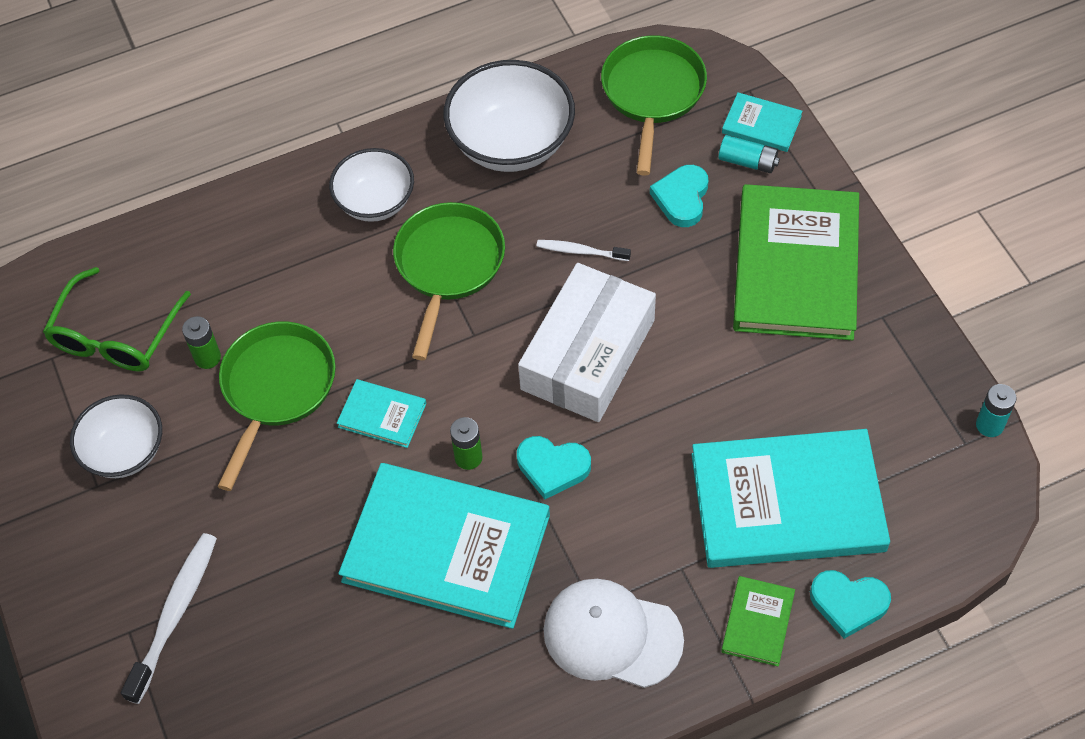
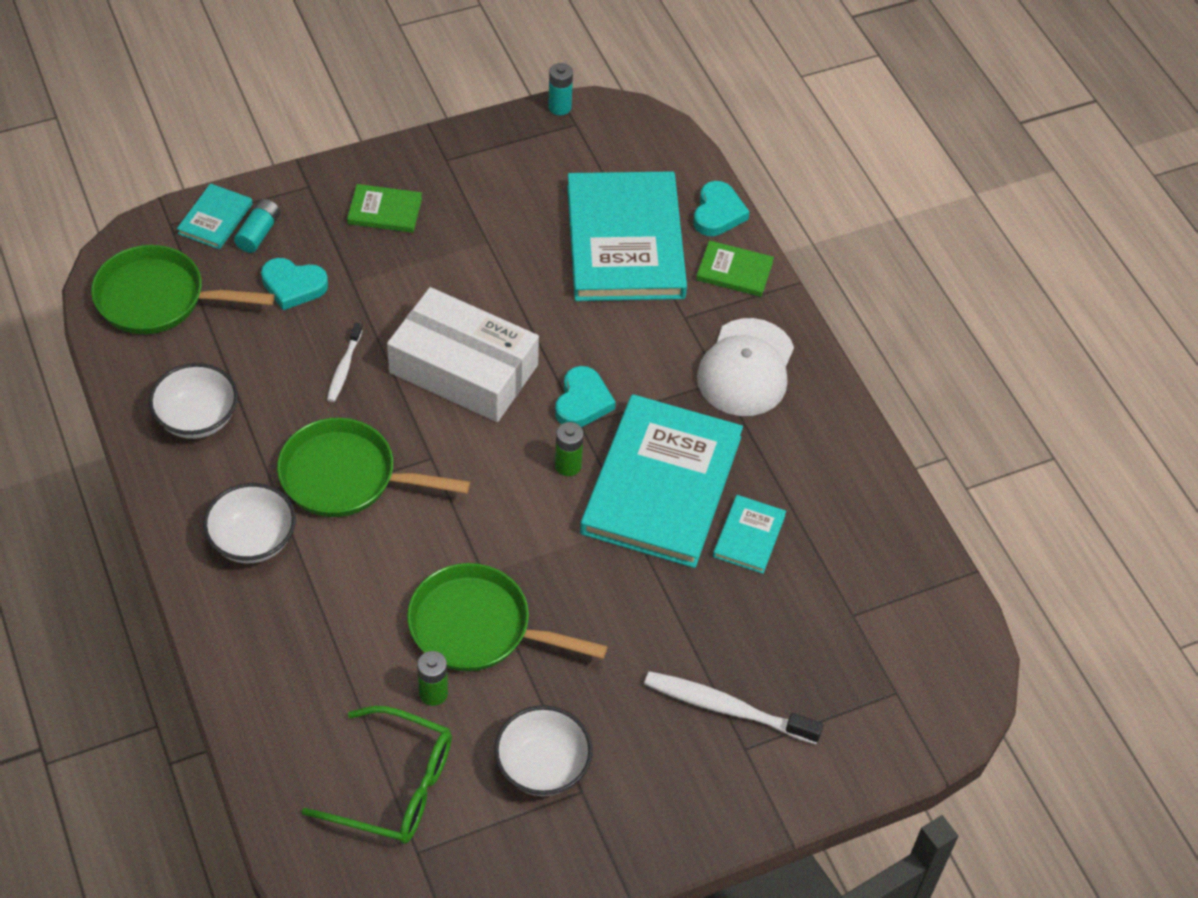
camera: 95 degrees left, 5 degrees down
(382, 415) = (516, 535): turquoise book -> turquoise book (749, 536)
(511, 143) = (197, 418): white bowl -> white bowl, size x0.64
(796, 266) = (385, 211): green book -> green book, size x0.44

